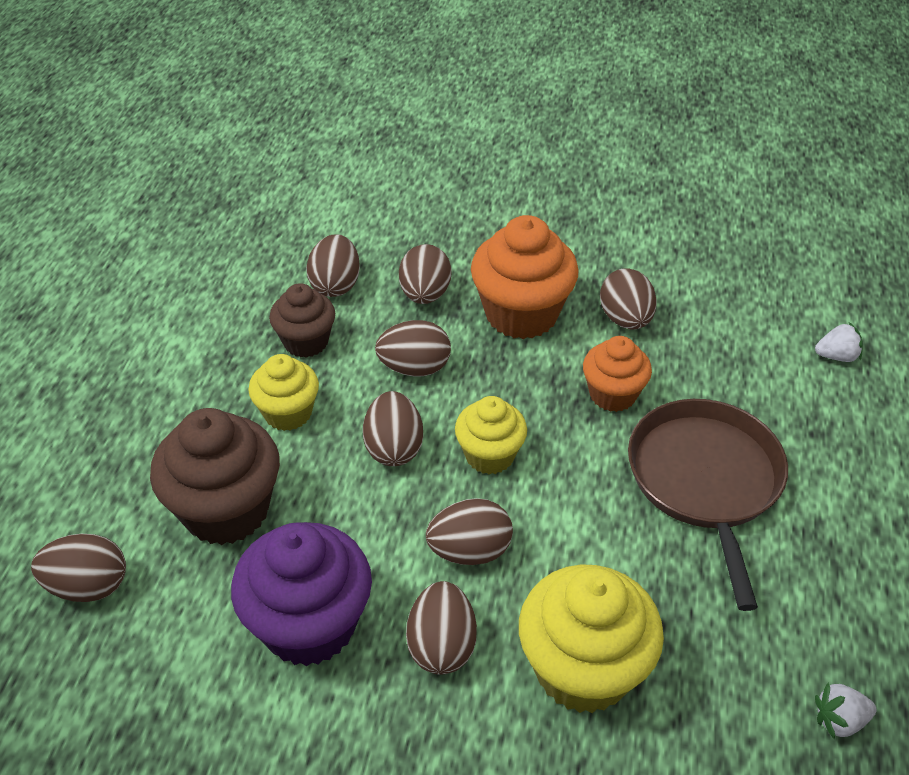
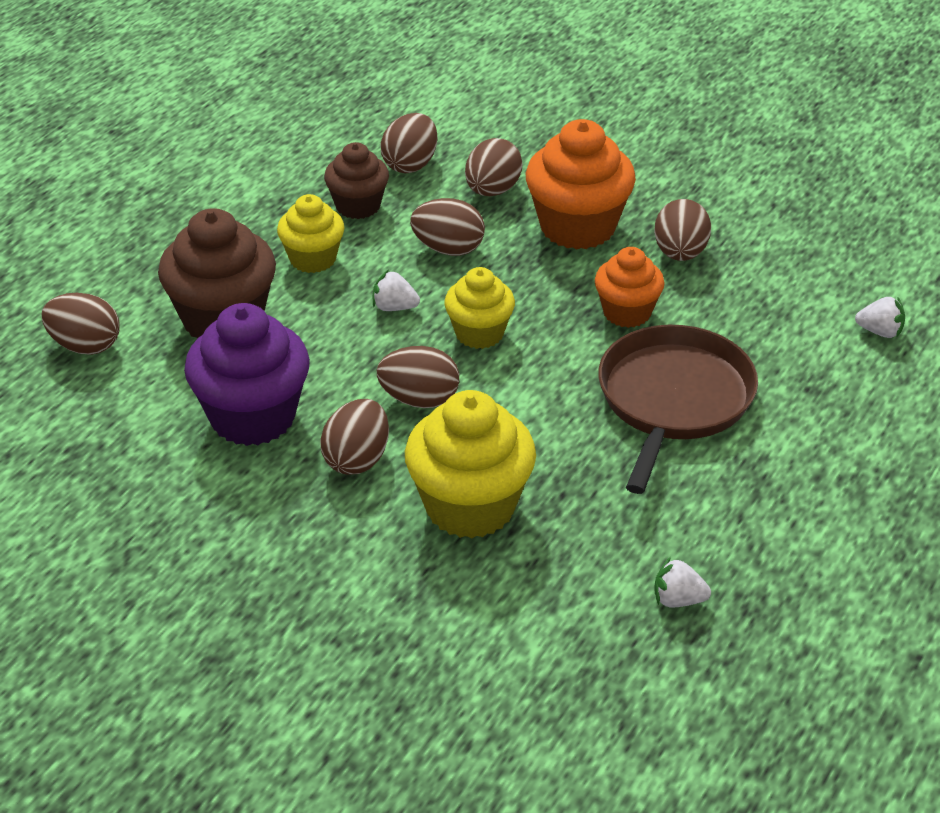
camera: 20 degrees right, 5 degrees down
(394, 448) = (394, 307): brown egg -> white strawberry

